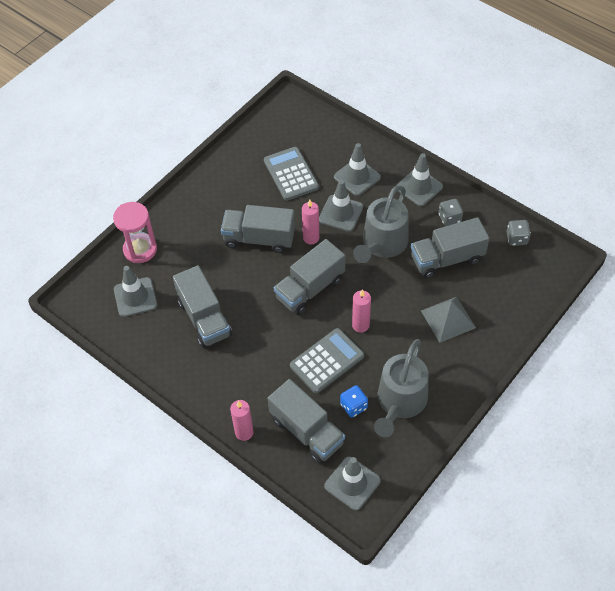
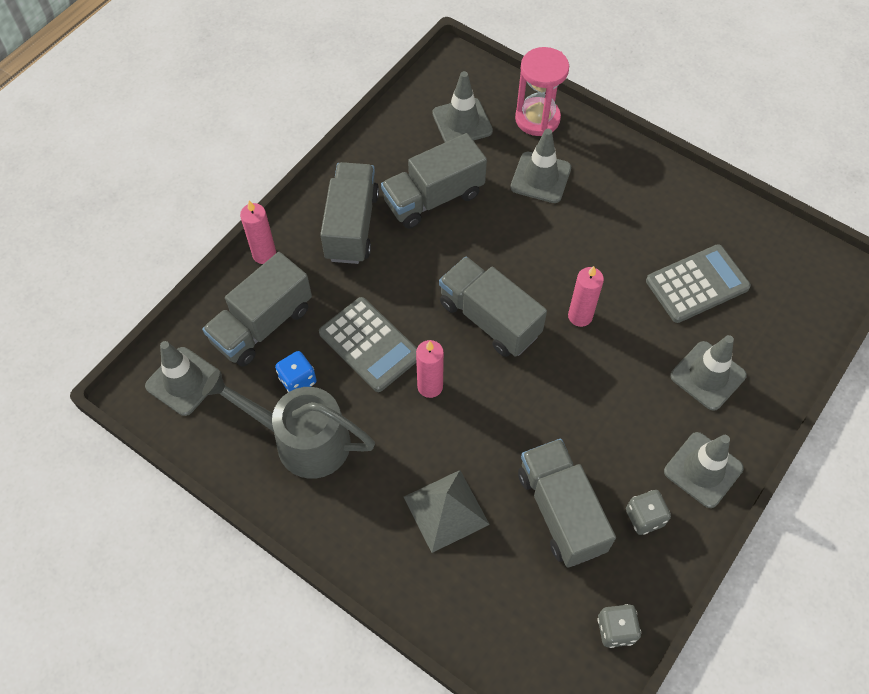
camera: 85 degrees right, 5 degrees up
(259, 239) = (570, 251): grey truck -> grey truck (352, 226)
(341, 213) = (631, 355): grey traffic cone -> grey traffic cone (540, 177)
(382, 244) = (579, 414): grey watering can -> none

